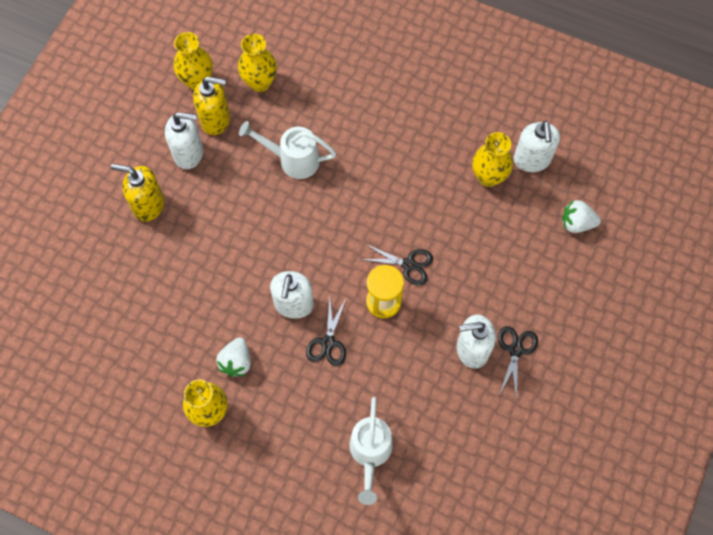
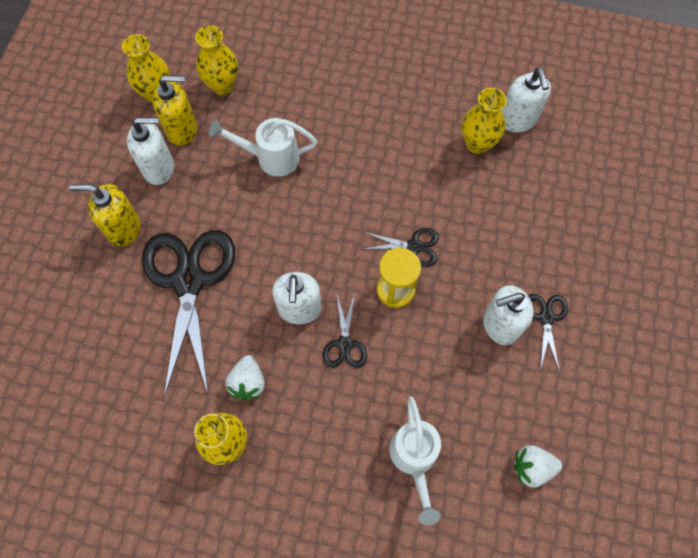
camera: 10 degrees left, 0 degrees up
(199, 262) = (189, 280): none -> black scissors
(577, 223) = (578, 176): white strawberry -> white strawberry (532, 467)

